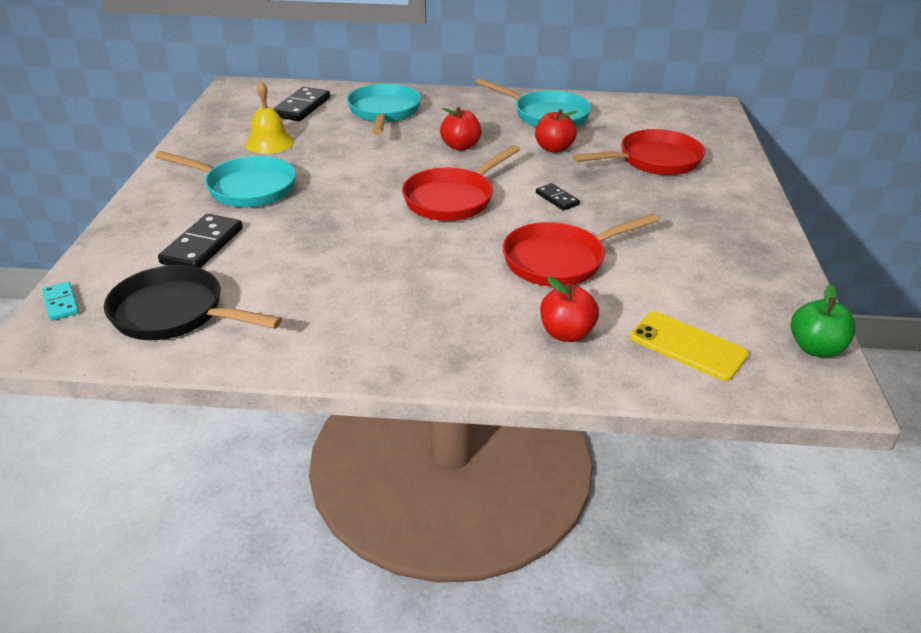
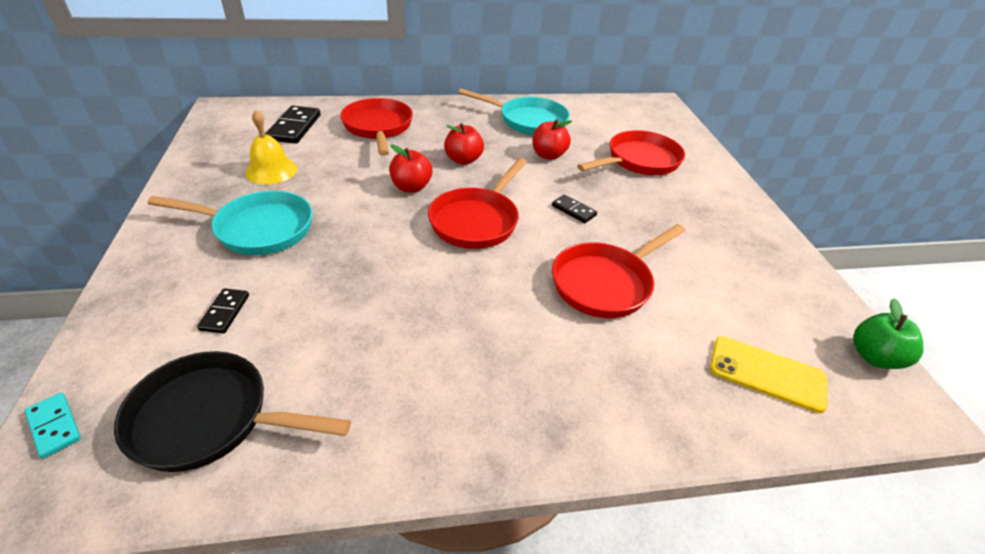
camera: 15 degrees left, 5 degrees up
(202, 246) = (225, 312): black domino -> black domino, size x0.56
(384, 112) = (378, 128): turquoise pan -> red pan
(566, 333) = (650, 376): red apple -> red apple (411, 187)

